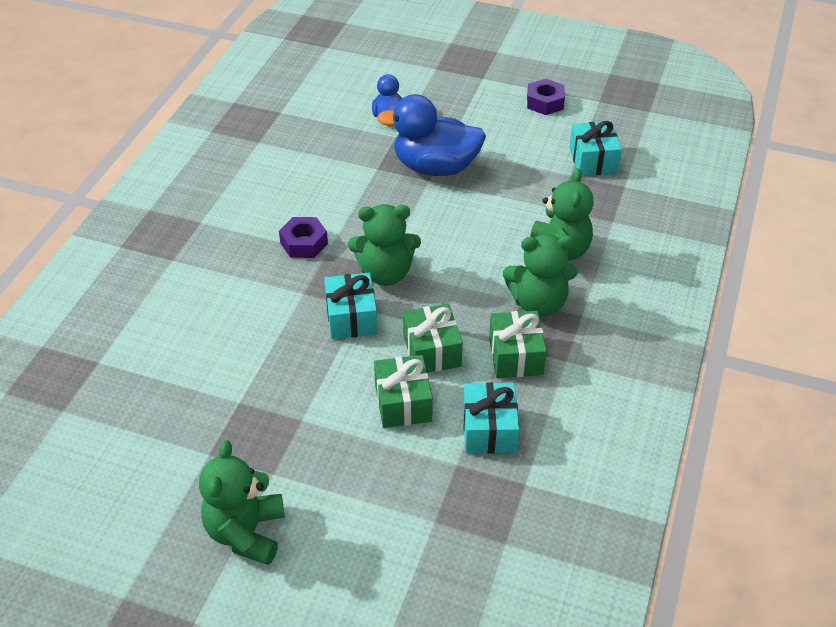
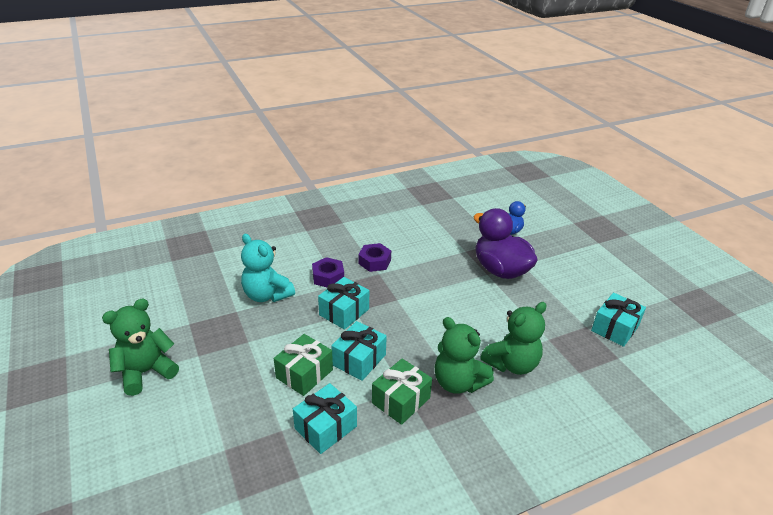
camera: 45 degrees right, 10 degrees down
(245, 361) = (267, 295): none -> turquoise teddy bear
(385, 273) = (393, 303): green teddy bear -> none
(432, 350) = (359, 360): green gift -> turquoise gift
(435, 167) = (500, 270): blue duck -> purple duck
(545, 102) = (624, 277): purple nut -> purple nut (328, 277)

